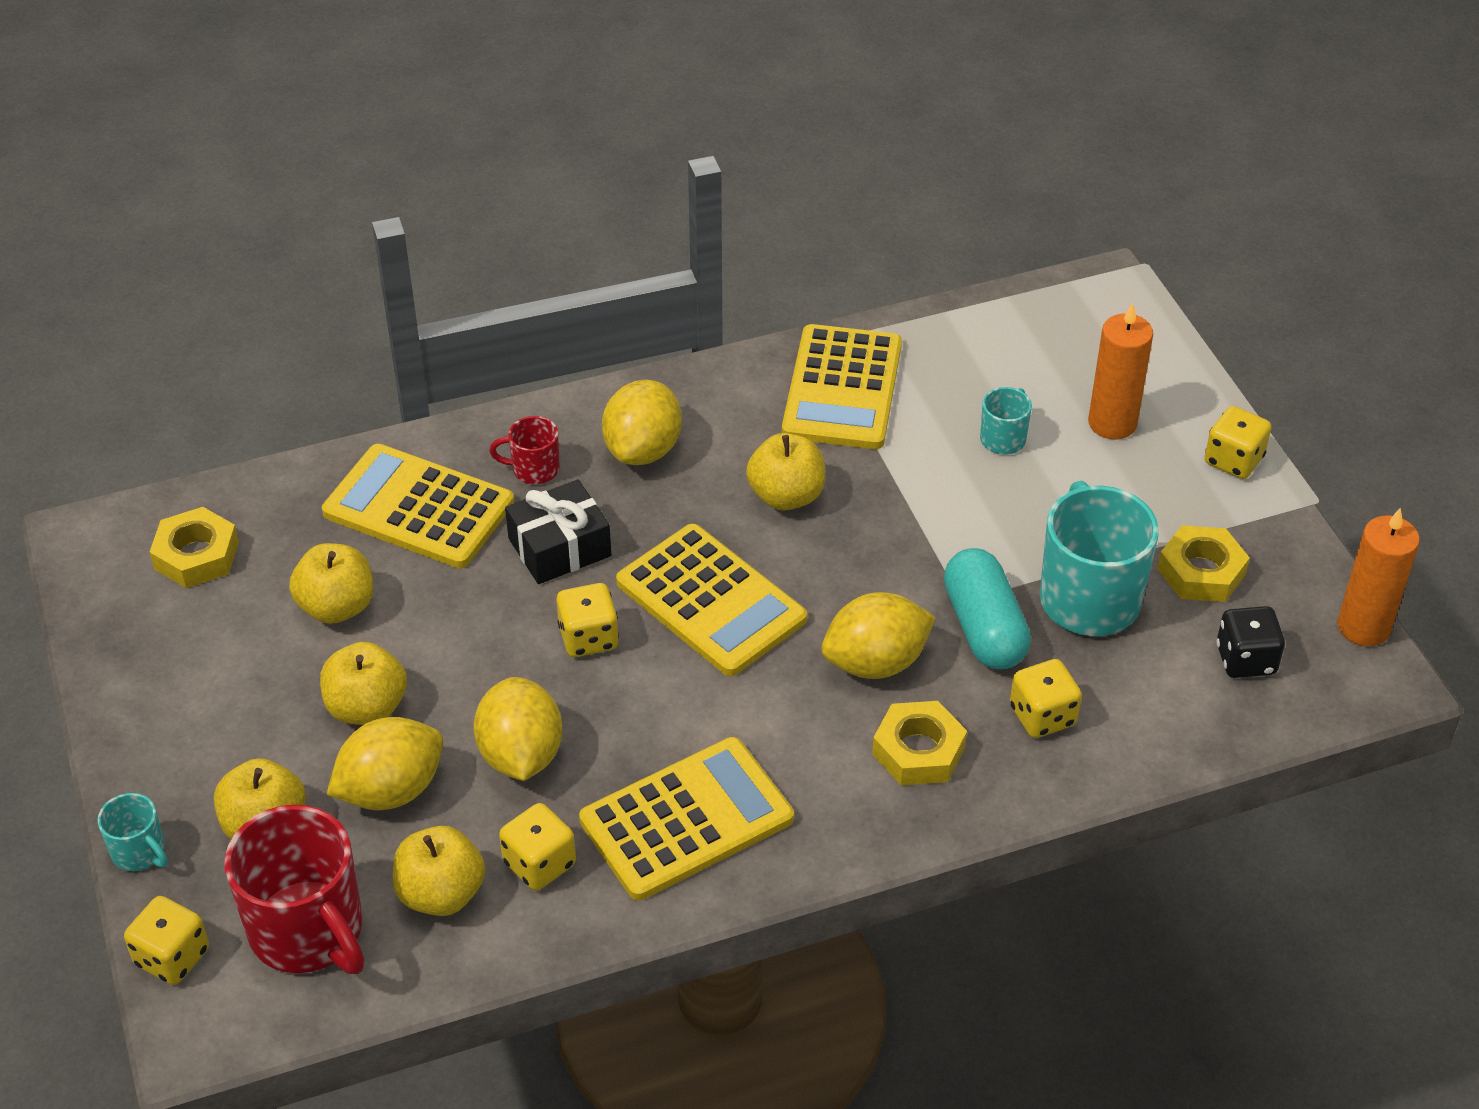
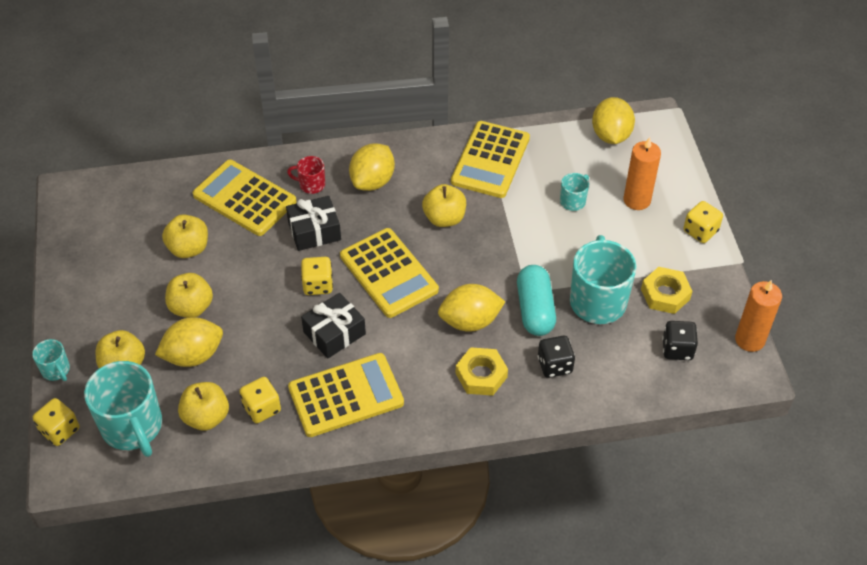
camera: 10 degrees right, 5 degrees up
(196, 555) = (122, 209): yellow nut -> none
(309, 931) = (133, 427): red mug -> turquoise mug
(521, 755) = (266, 346): yellow lemon -> yellow lemon (611, 135)
(639, 716) = (334, 333): none -> black gift
(1042, 716) = (554, 365): yellow dice -> black dice

